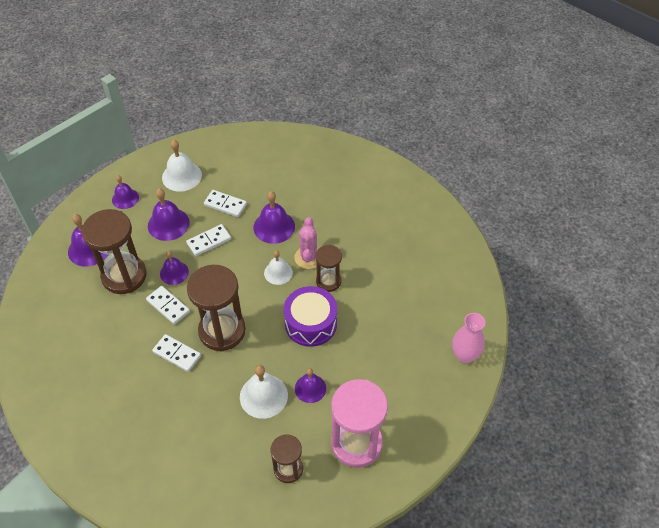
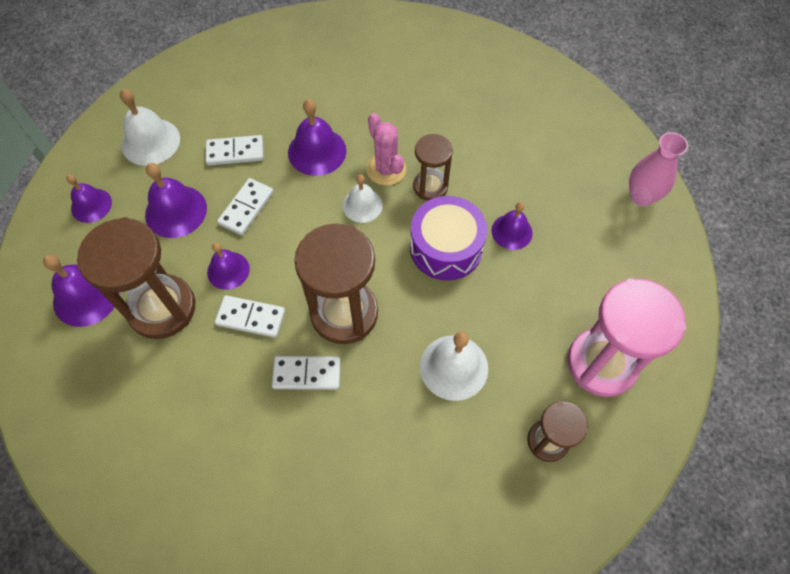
camera: 30 degrees left, 10 degrees up
(310, 388) = (502, 327): purple bell -> purple bell (511, 231)

